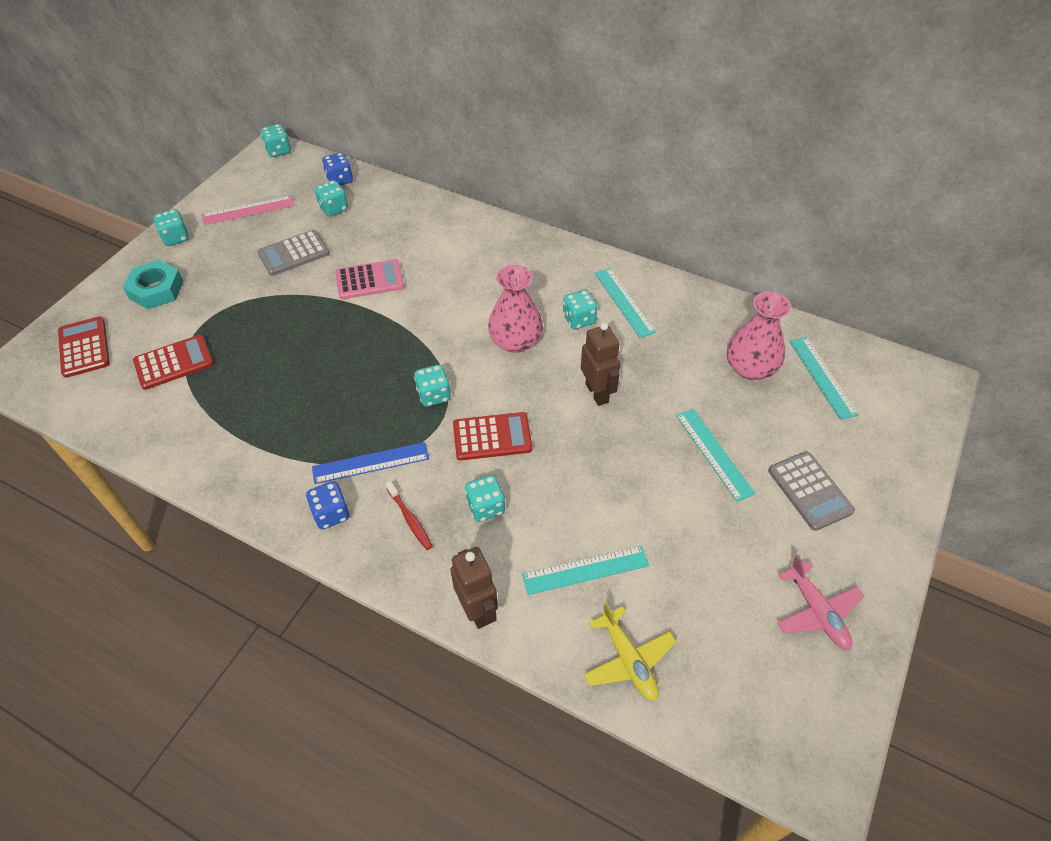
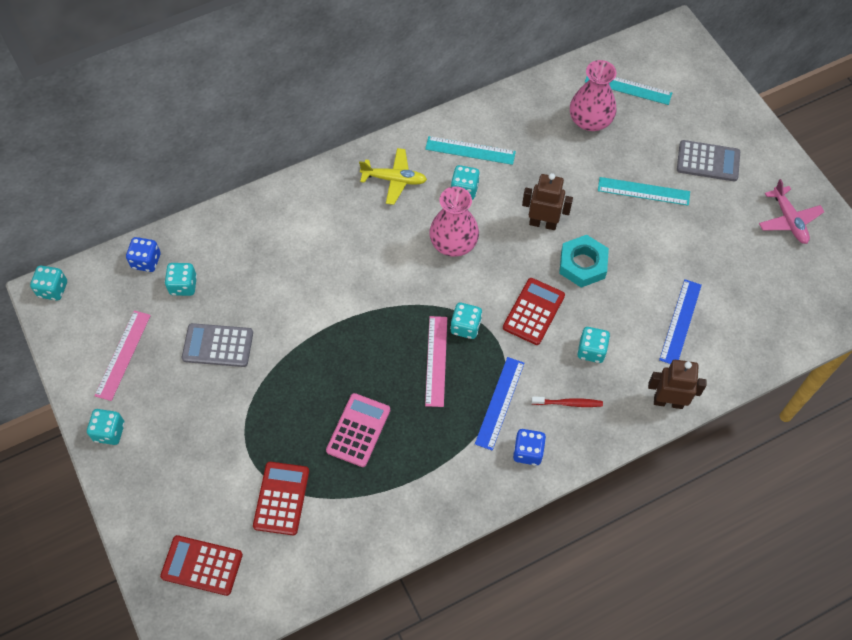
camera: 55 degrees left, 10 degrees up
(156, 290) = (172, 477): turquoise nut -> turquoise nut (583, 264)
(293, 253) = (218, 345): grey calculator -> grey calculator turned 90 degrees clockwise
(369, 280) = (302, 305): pink calculator -> pink calculator (358, 430)
(381, 393) = (436, 361): none -> pink ruler
(585, 570) = (680, 322): turquoise ruler -> blue ruler
(628, 660) = (756, 338): yellow plane -> yellow plane (394, 180)
(817, 612) = (788, 220): pink plane -> pink plane turned 60 degrees clockwise

